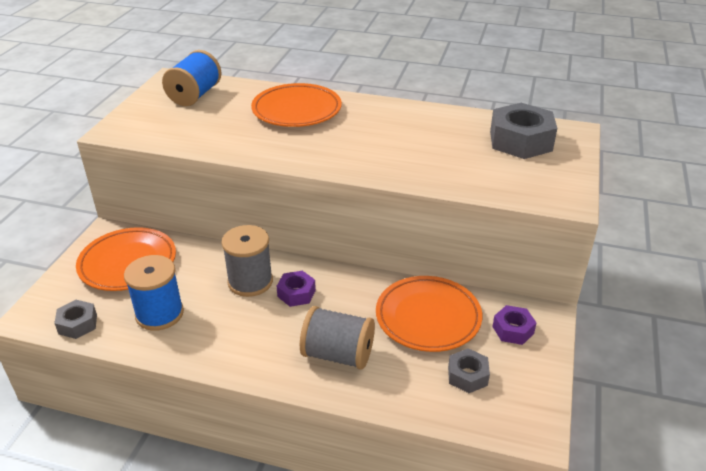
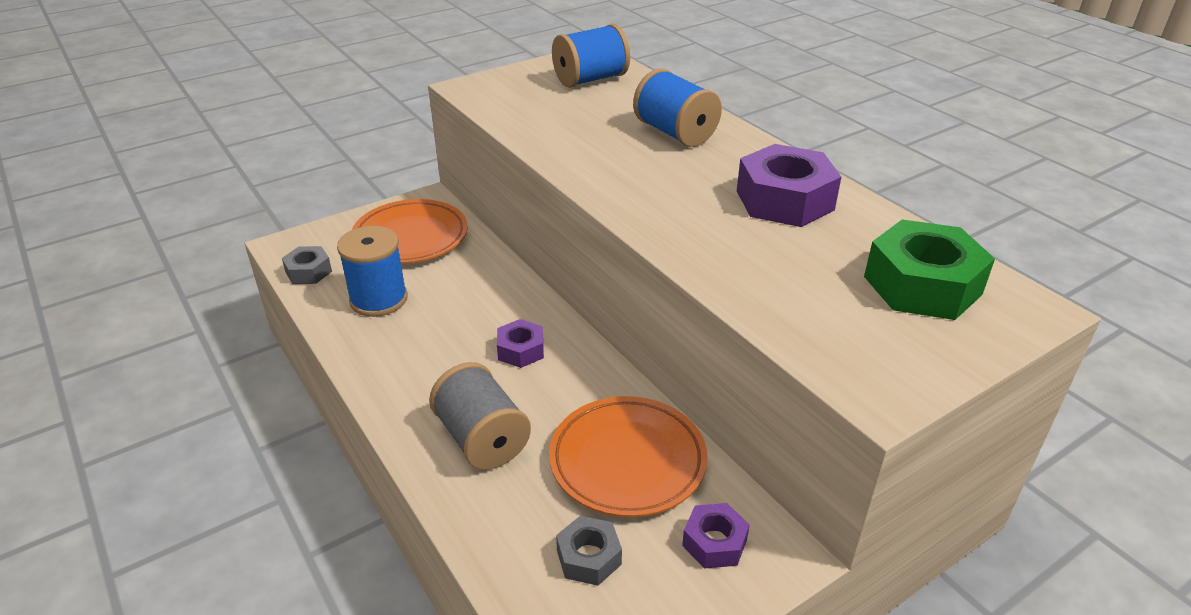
camera: 40 degrees right, 0 degrees up
(250, 281) = (492, 313): grey spool -> none
(297, 110) = (675, 133): orange plate -> blue spool
(406, 125) = (784, 200): none -> purple nut
(520, 141) = (922, 285): grey nut -> green nut

